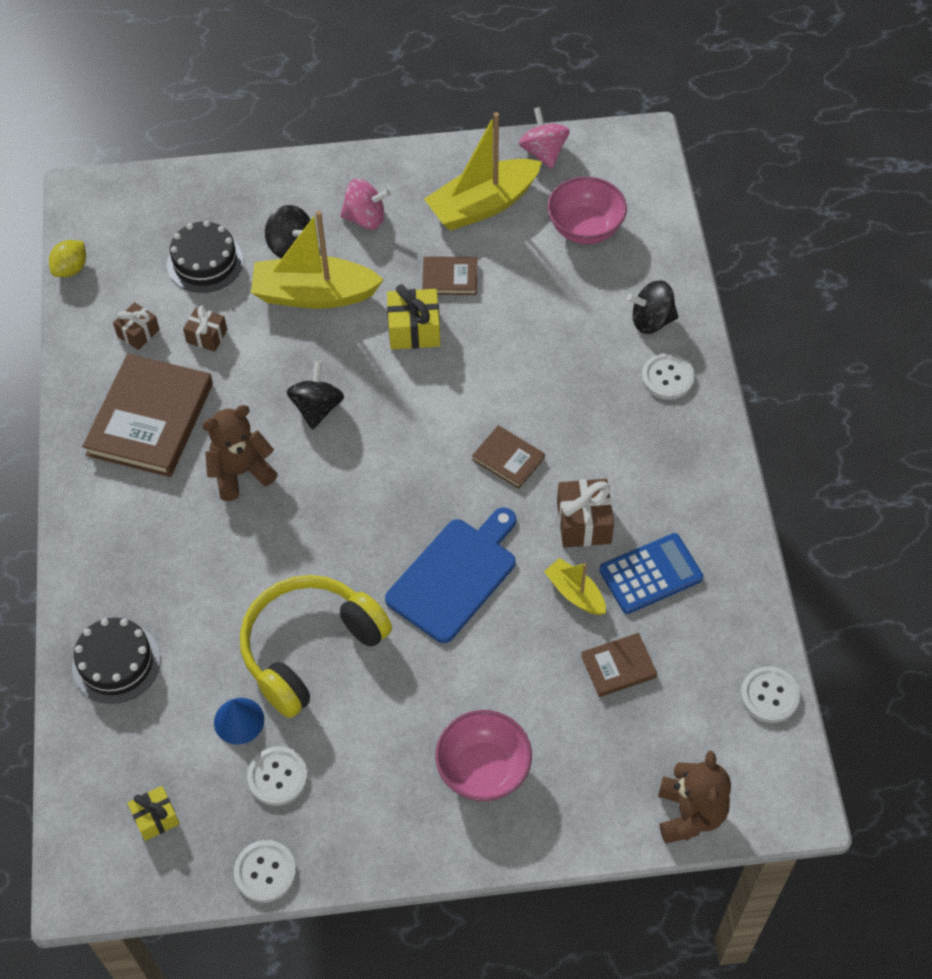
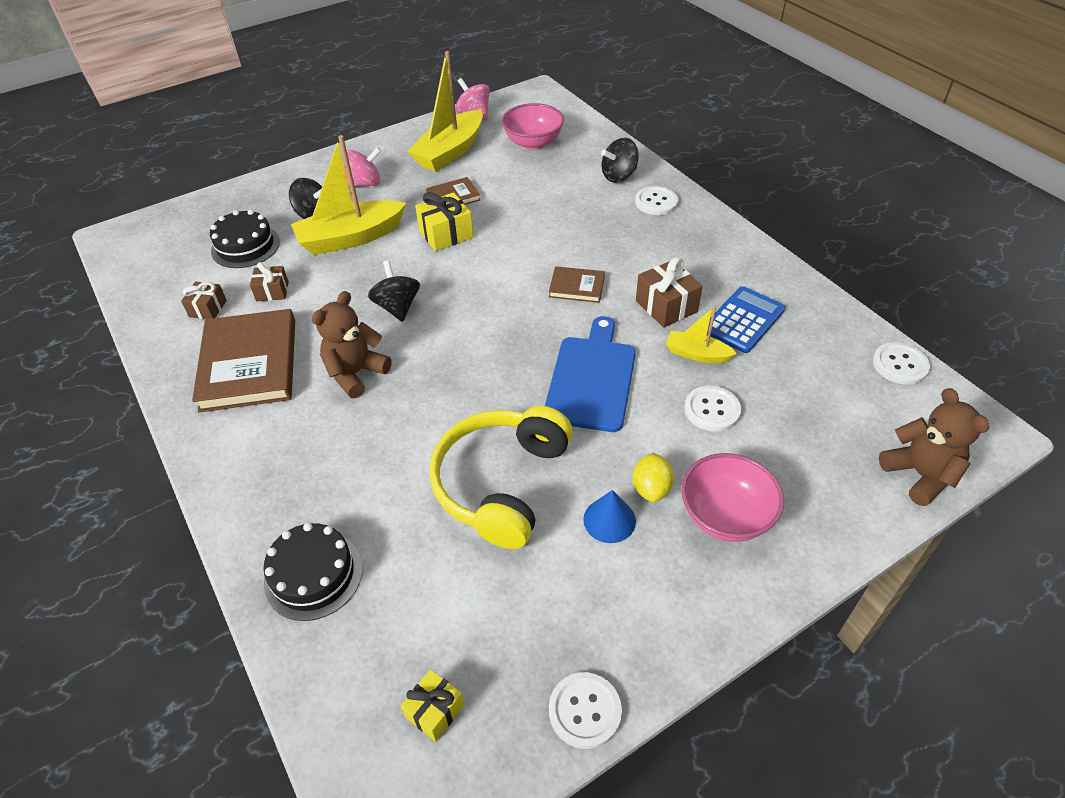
camera: 25 degrees left, 10 degrees down
(71, 269) = (123, 286): yellow lemon -> yellow lemon (651, 488)
(239, 721) = (470, 574): blue cone -> blue cone (609, 520)
(277, 777) = (540, 609): white button -> white button (712, 410)
(618, 666) = (772, 391): brown book -> none

